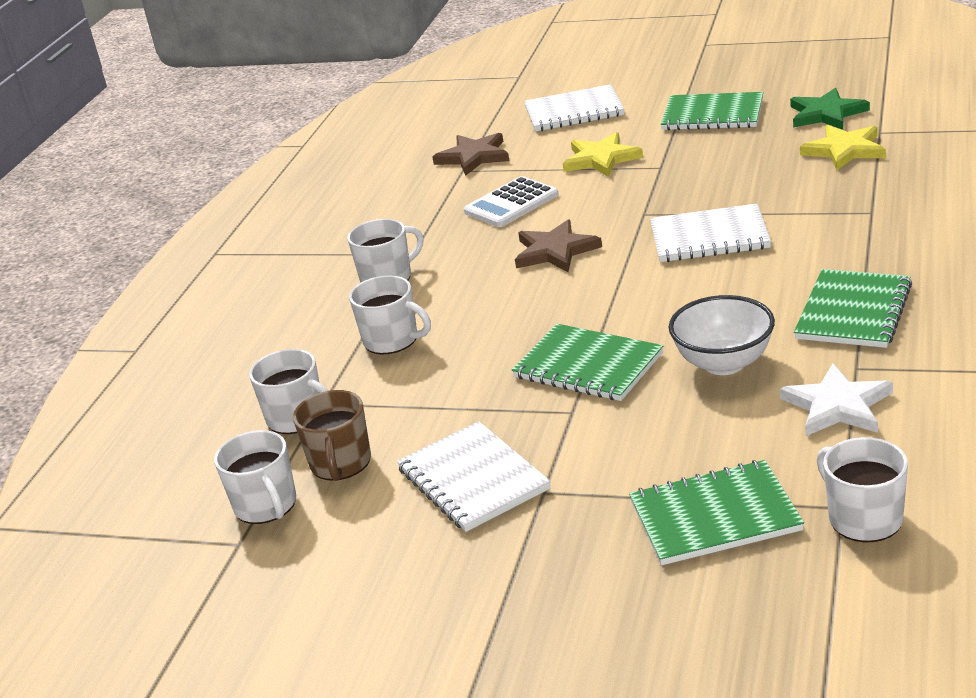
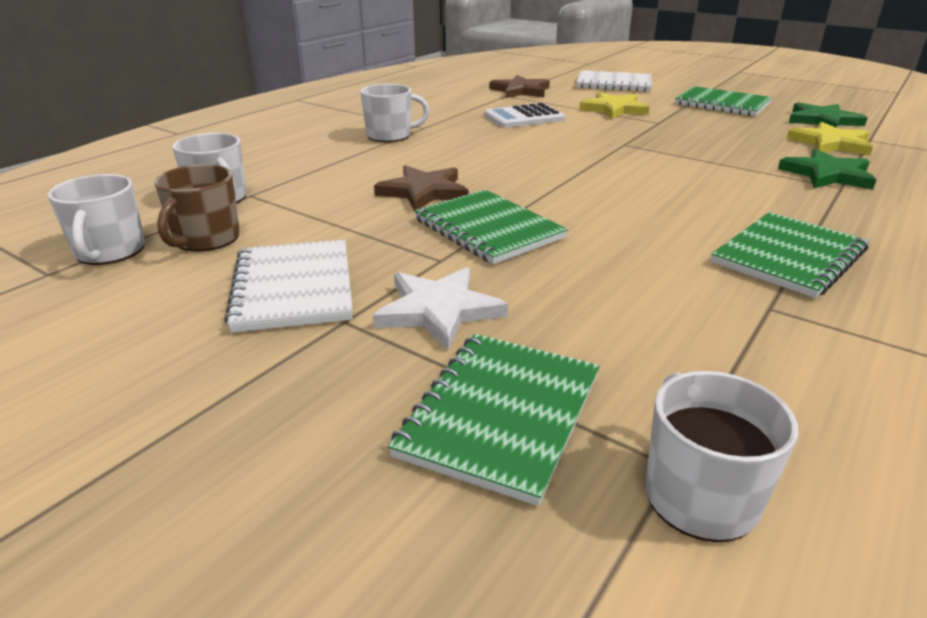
camera: 15 degrees right, 0 degrees up
(392, 340) = (349, 170): white mug -> none
(555, 251) = (531, 149): brown star -> brown star (423, 192)
(709, 237) = (671, 169): white notebook -> none
(714, 516) = (501, 414): green notebook -> green notebook turned 75 degrees counterclockwise
(724, 363) = (621, 263): white bowl -> none
(837, 406) = (727, 339): white star -> white star (438, 310)
(855, 198) = (827, 175): none -> green star

